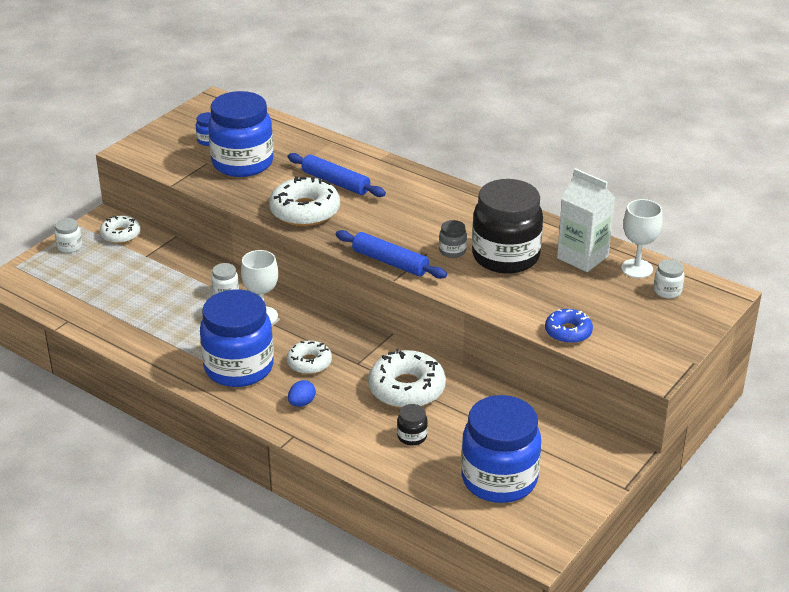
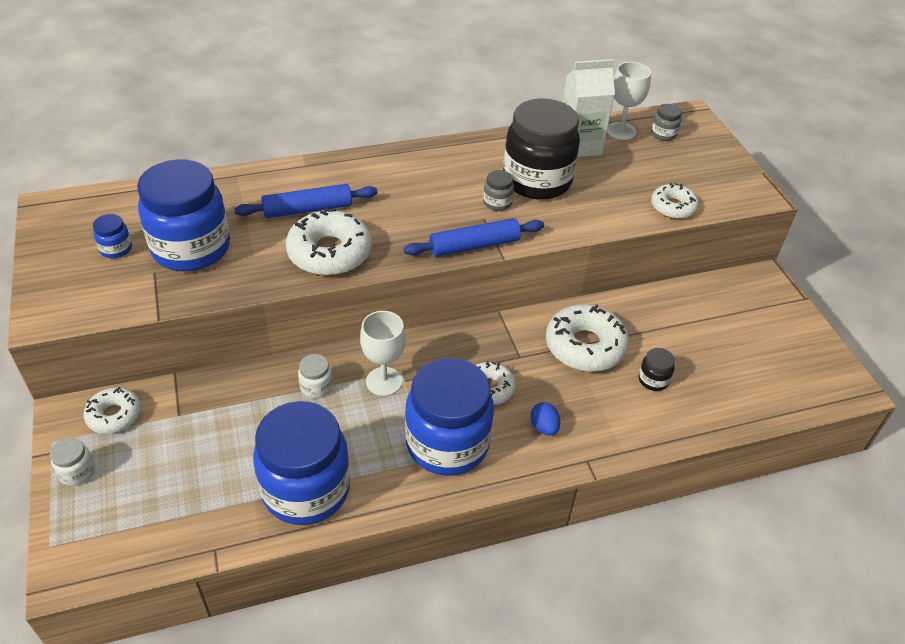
camera: 55 degrees left, 10 degrees up
(499, 479) = (748, 359): blue jar -> blue jar (306, 489)
(568, 332) = (673, 207): blue donut -> white donut
(667, 291) = (663, 134): white jar -> grey jar

